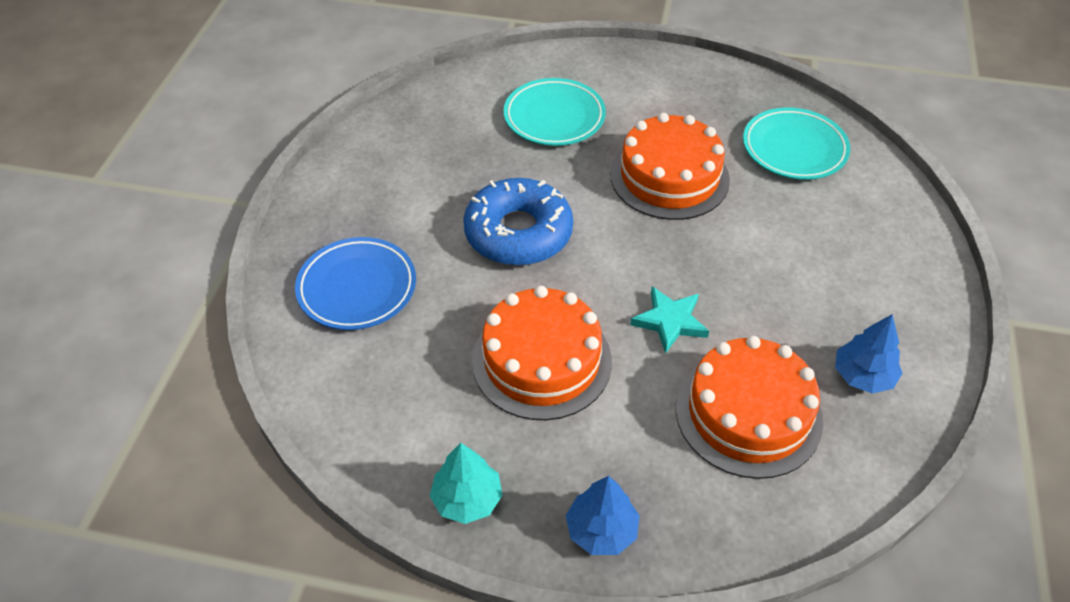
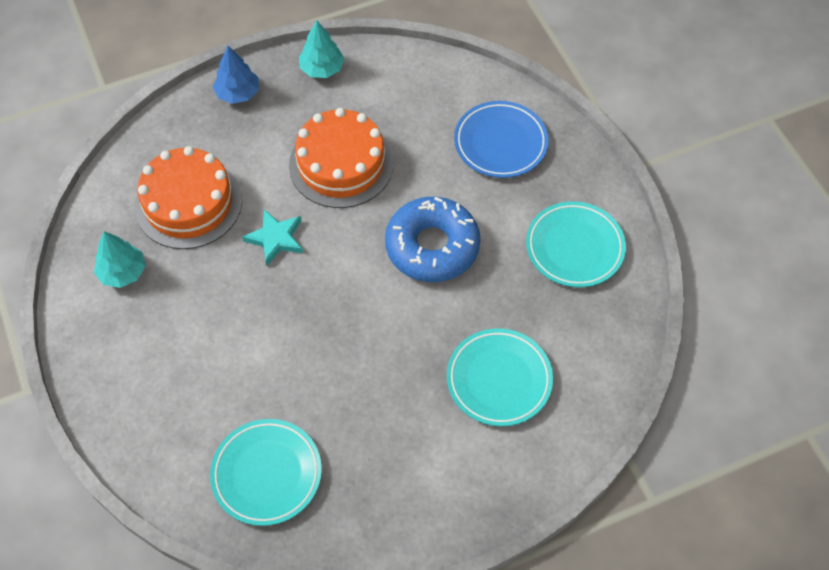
camera: 145 degrees right, 10 degrees up
(394, 168) = (574, 247): none -> turquoise plate
(669, 177) = (356, 371): orange cake -> none
(863, 376) = (123, 272): blue tree -> turquoise tree

